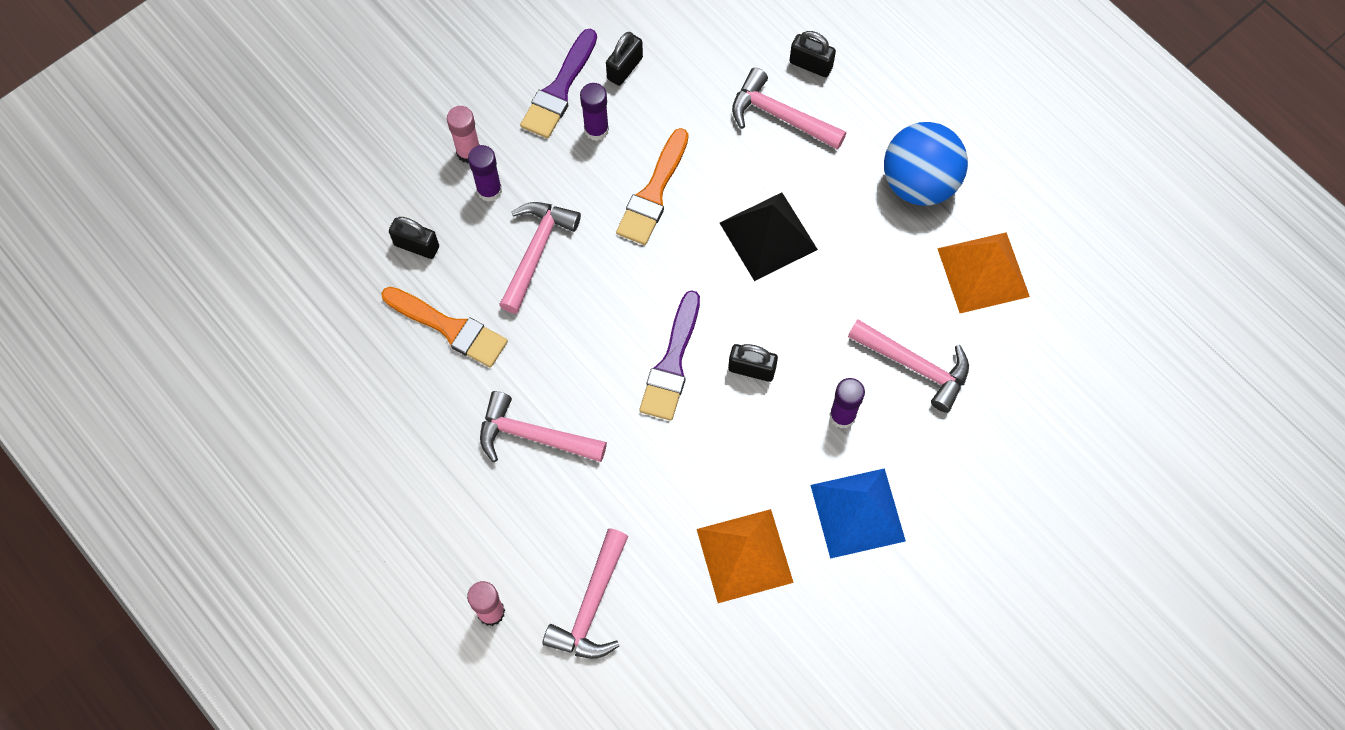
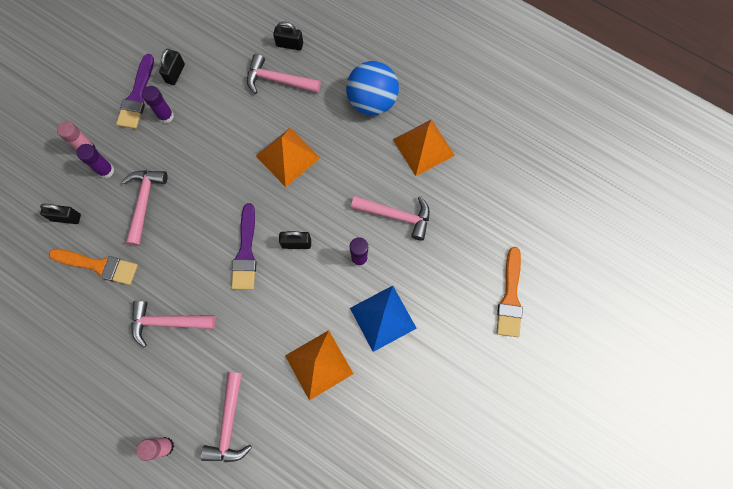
camera: 15 degrees left, 5 degrees up
(653, 193) = (210, 147): orange brush -> orange brush (510, 297)
(768, 236) = (288, 157): black pyramid -> orange pyramid

